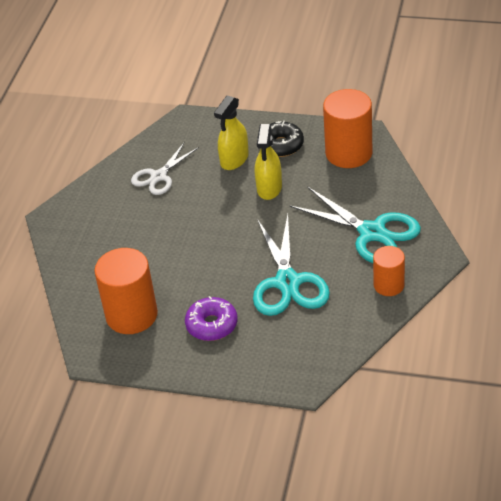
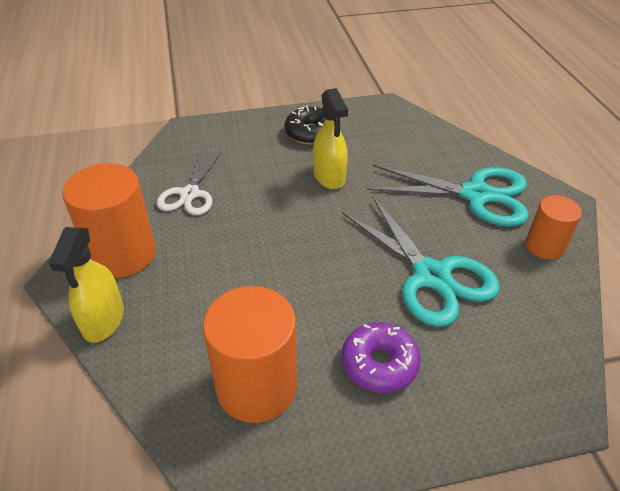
camera: 30 degrees left, 0 degrees up
(234, 159) = (269, 157): yellow spray bottle -> yellow spray bottle (103, 320)
(348, 153) = (386, 125): orange cylinder -> orange cylinder (122, 254)

